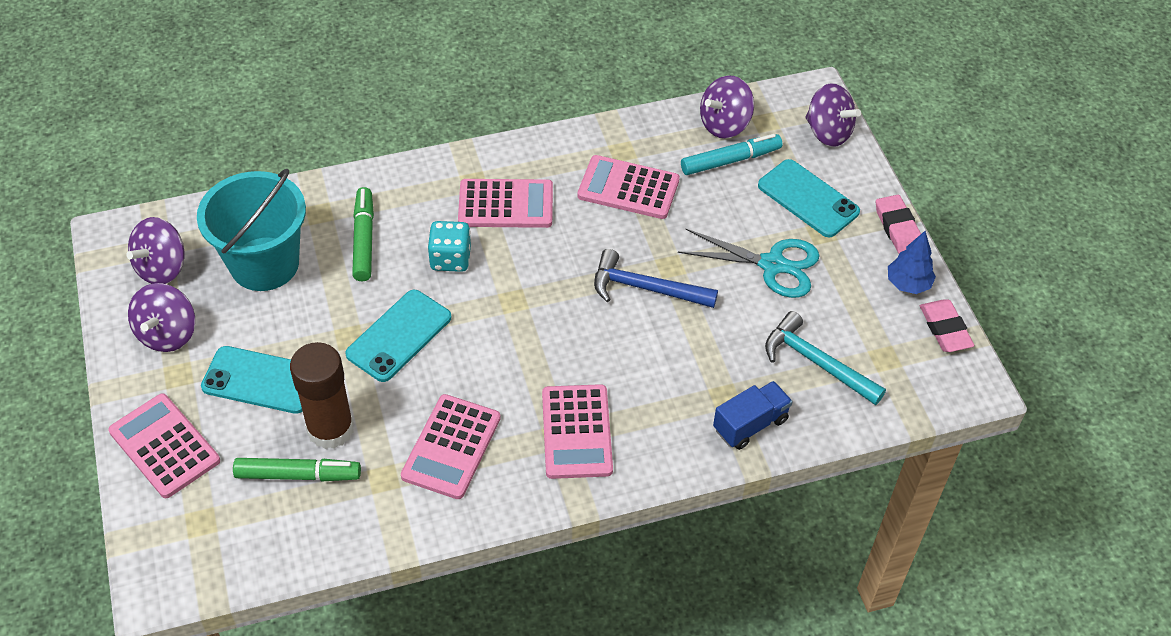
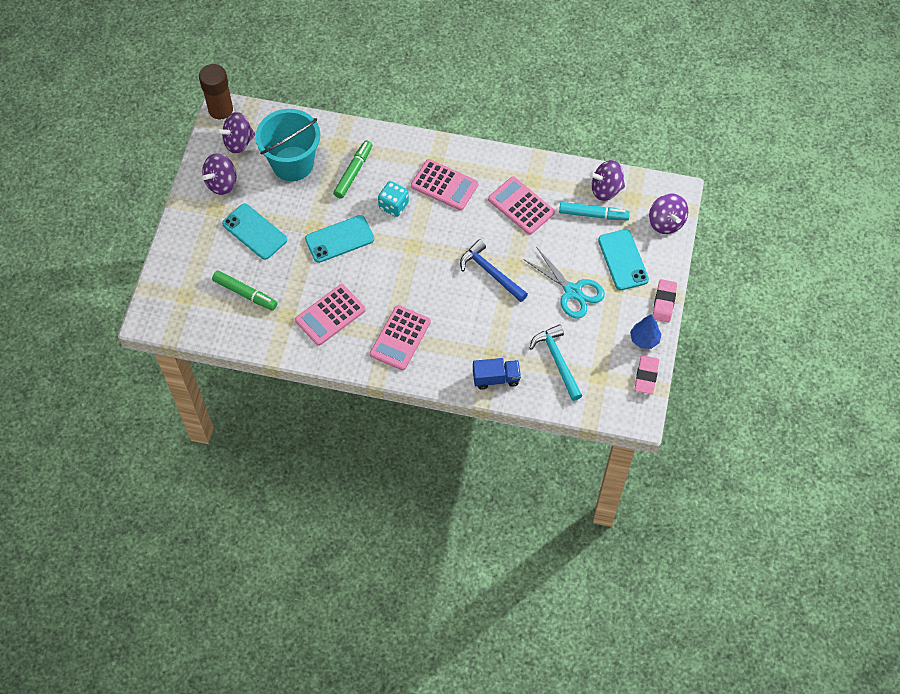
camera: 30 degrees right, 10 degrees up
(164, 446) = (188, 246): pink calculator -> none
(330, 429) = (275, 276): brown glue stick -> brown glue stick (222, 114)

